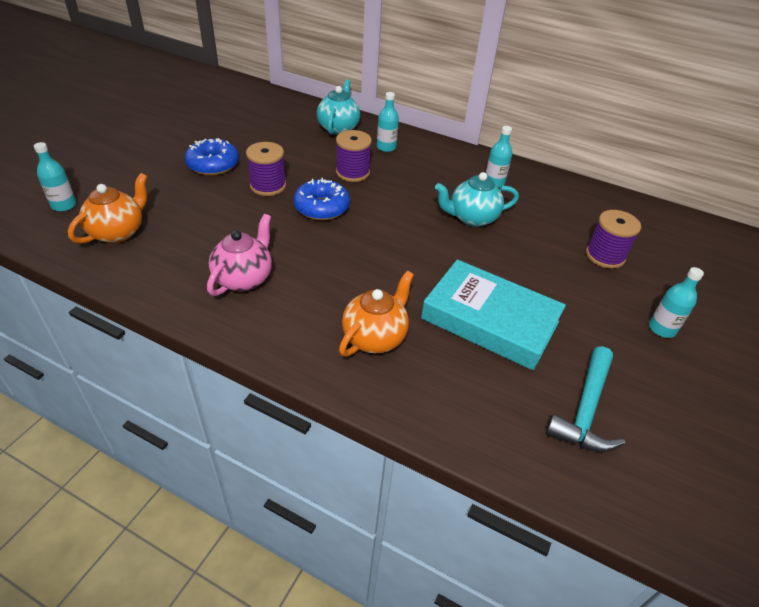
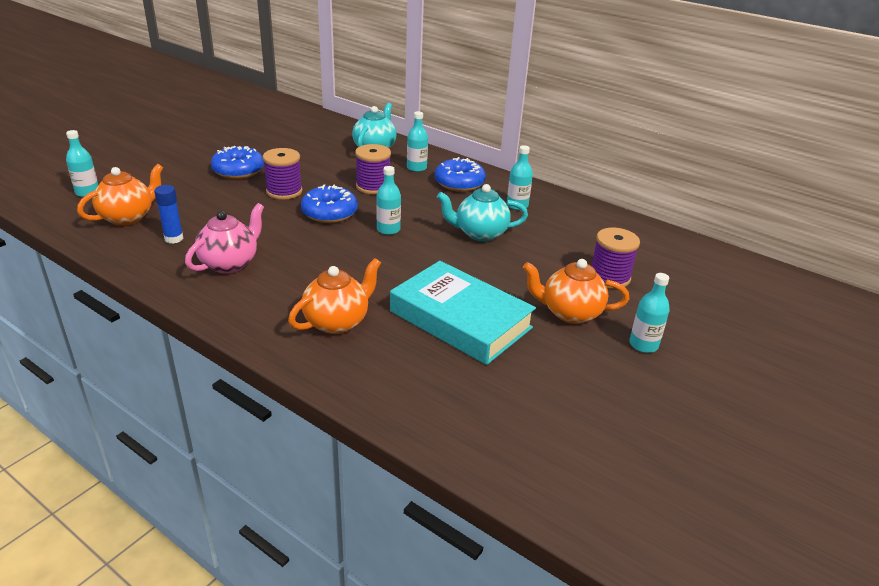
camera: 10 degrees right, 10 degrees down
(175, 254) = (174, 238): none -> blue glue stick
(385, 222) = (388, 229): none -> turquoise bottle
(432, 161) = (459, 183): none -> blue donut
(585, 301) = (570, 313): none -> orange teapot
(585, 410) = (527, 403): turquoise hammer -> none

